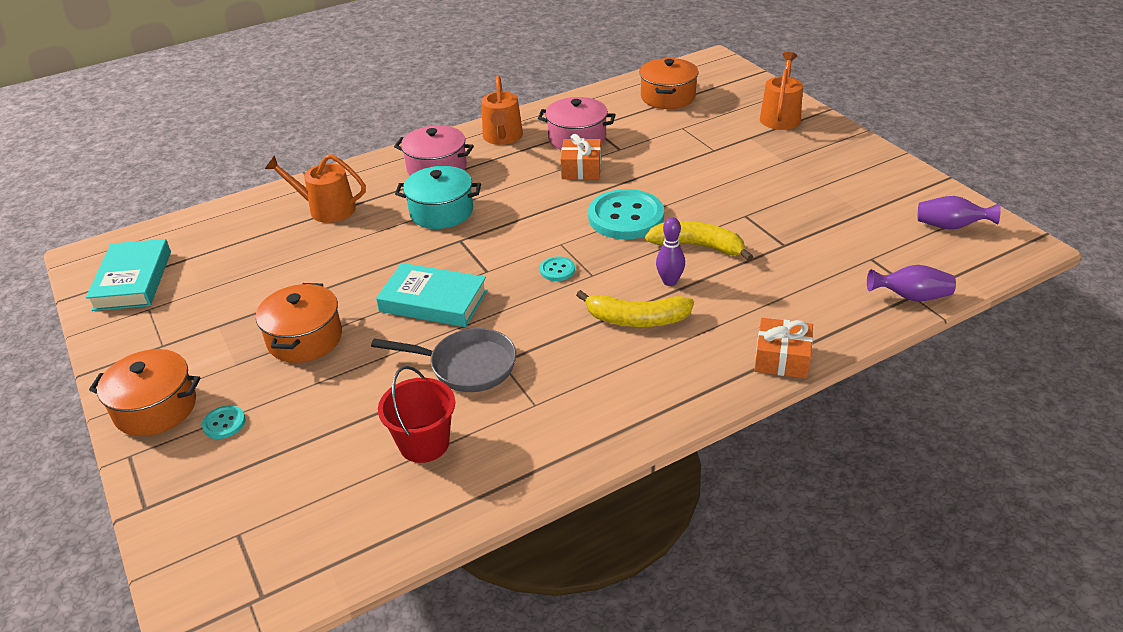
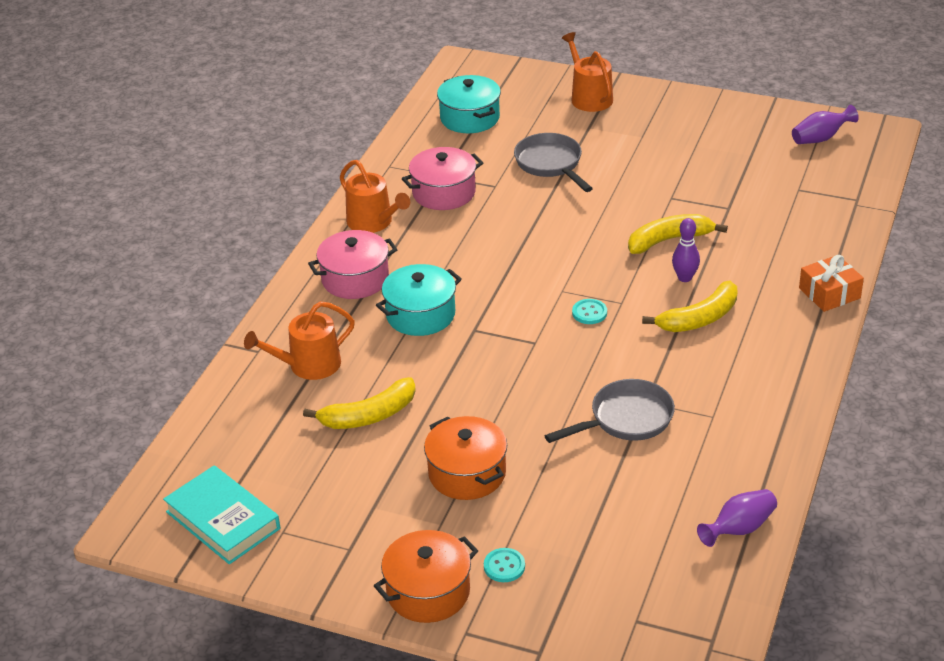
camera: 40 degrees left, 0 degrees up
(309, 262) = (369, 416): none -> yellow banana
(424, 443) = (675, 486): red bucket -> none
(433, 301) = (527, 388): turquoise book -> none
(581, 169) = (487, 219): orange gift -> none
(626, 217) = (582, 243): turquoise button -> none
(668, 97) = (469, 118): orange pot -> turquoise pot
(682, 151) = (550, 164): none -> grey pan
(911, 297) = (856, 205): purple vase -> purple vase (739, 529)

